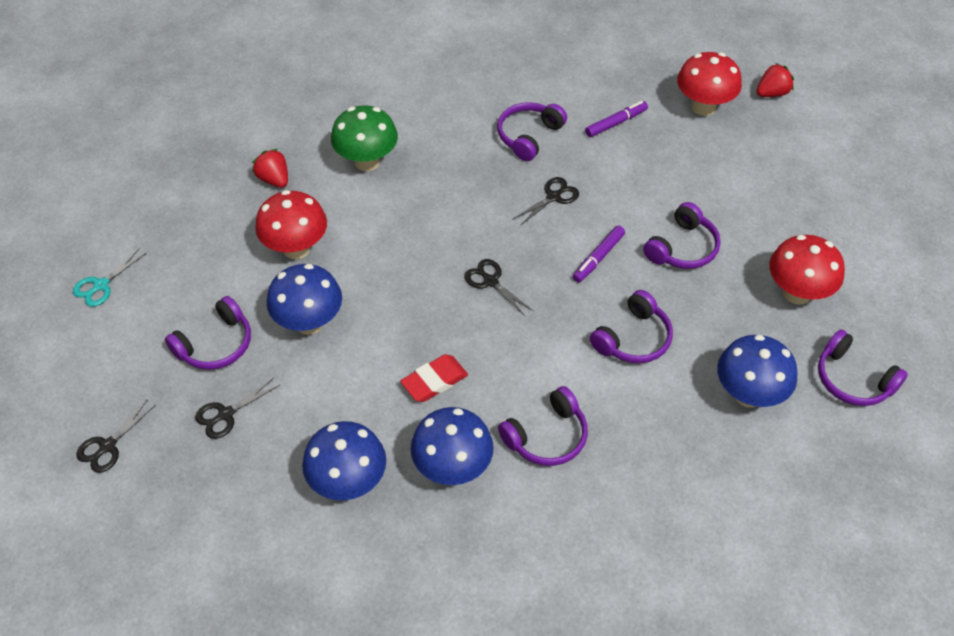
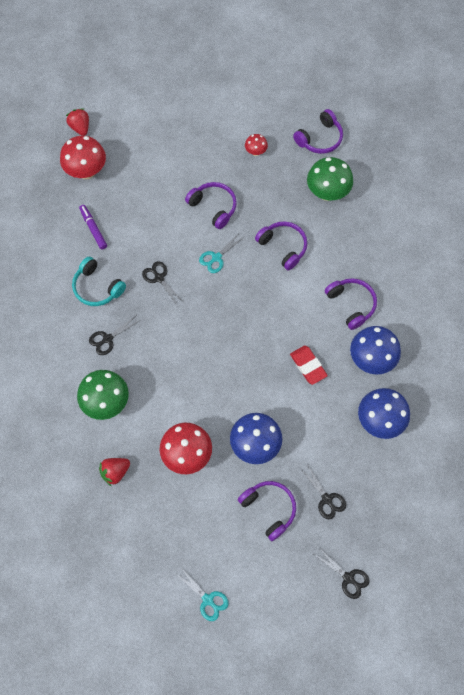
camera: 85 degrees left, 15 degrees up
(490, 281) = (230, 325): black scissors -> black scissors (108, 339)
(529, 136) = (97, 287): purple headphones -> turquoise headphones
(598, 258) = (216, 257): purple marker -> turquoise scissors
(748, 394) = (327, 193): blue mushroom -> green mushroom
(797, 293) = (255, 152): red mushroom -> red mushroom, size x0.51

